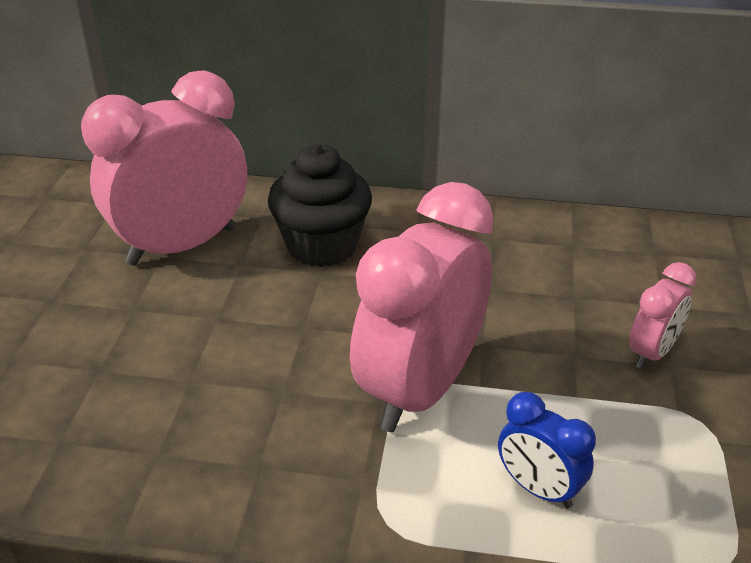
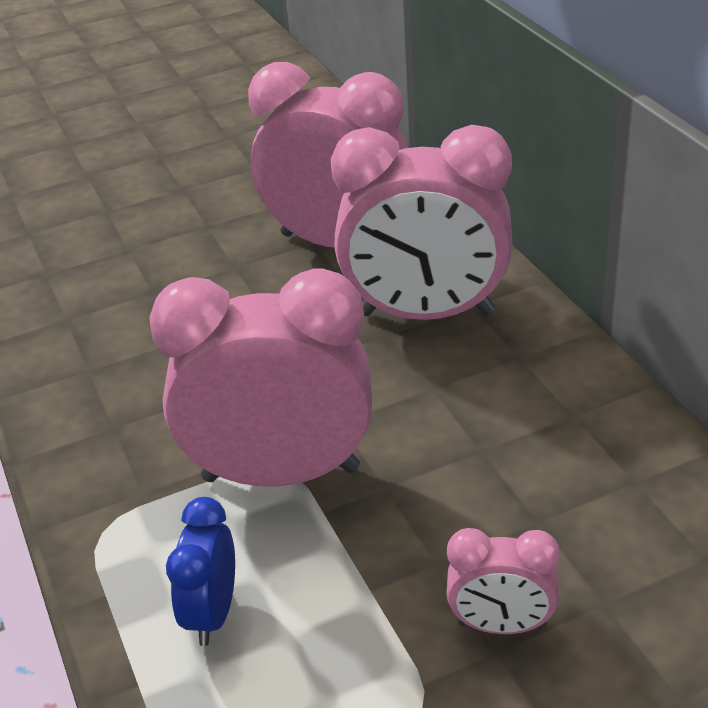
camera: 60 degrees right, 0 degrees up
(322, 246) = (426, 314): black cupcake -> pink clock

